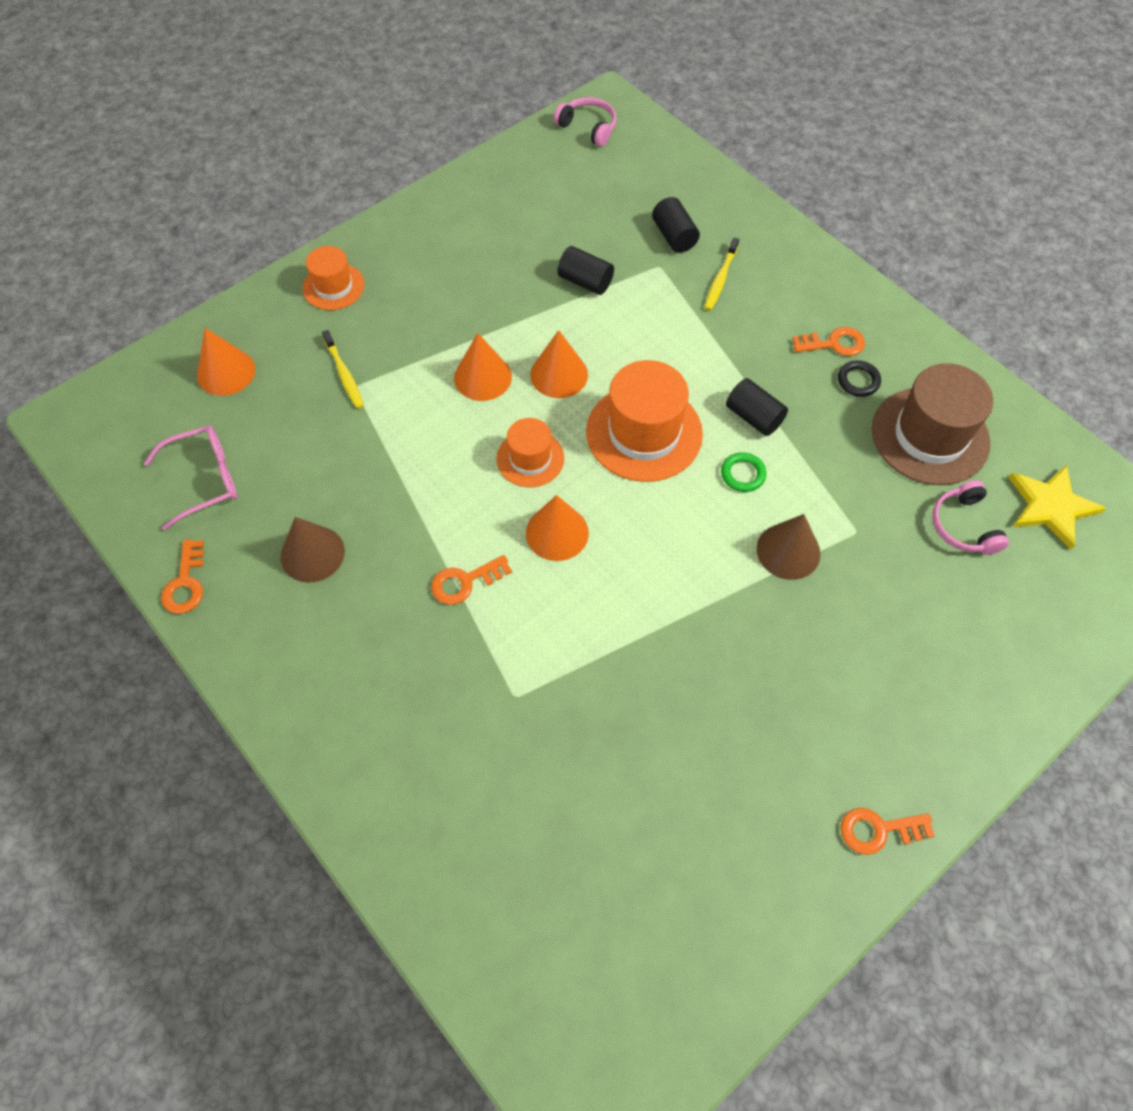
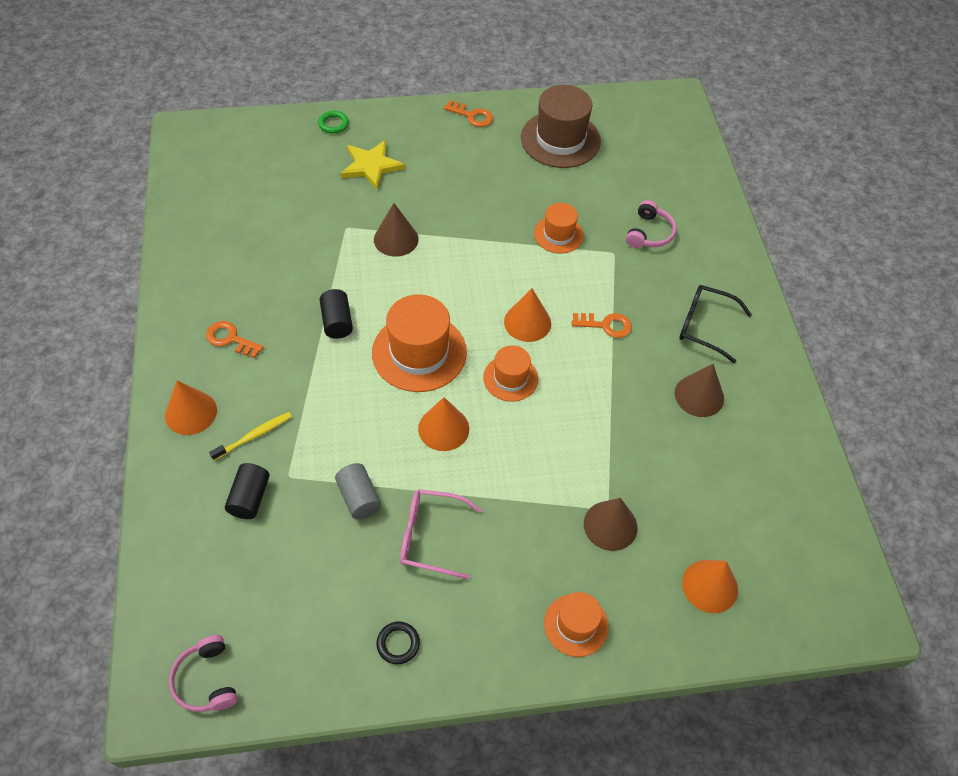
camera: 150 degrees left, 5 degrees down
(185, 583) = (796, 422): orange key -> none
(203, 480) = (760, 494): pink glasses -> pink glasses (432, 537)
(342, 652) = (705, 326): none -> black glasses
(344, 374) = (610, 525): yellow toothbrush -> brown cone
(482, 377) = (502, 459): orange cone -> orange cone (191, 412)
(585, 281) = (359, 498): black cylinder -> grey cylinder
(604, 681) = (558, 234): none -> orange hat
(743, 474) = (380, 292): green ring -> green ring (333, 124)
(858, 381) = (244, 306): black ring -> black ring (398, 644)
(930, 436) = (242, 250): brown hat -> brown hat (560, 139)
(963, 526) = (283, 198): pink headphones -> pink headphones (649, 233)
(1051, 507) = (224, 181): yellow star -> yellow star (371, 166)

